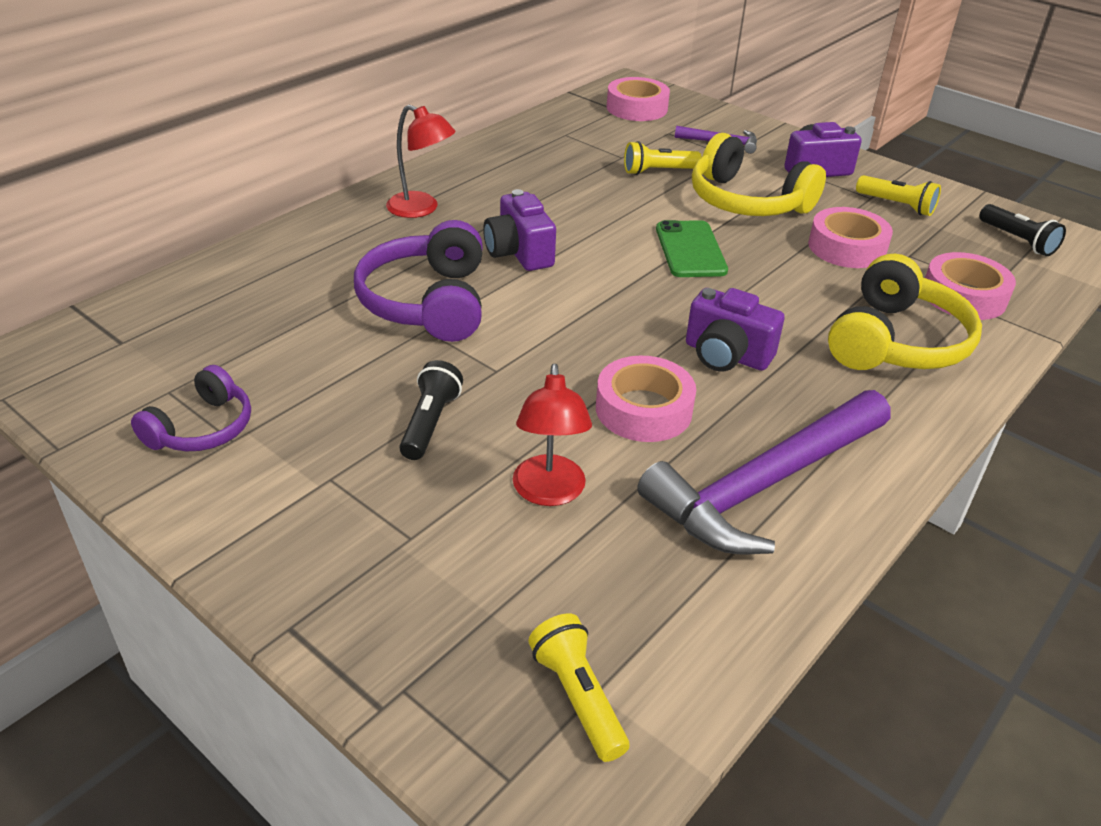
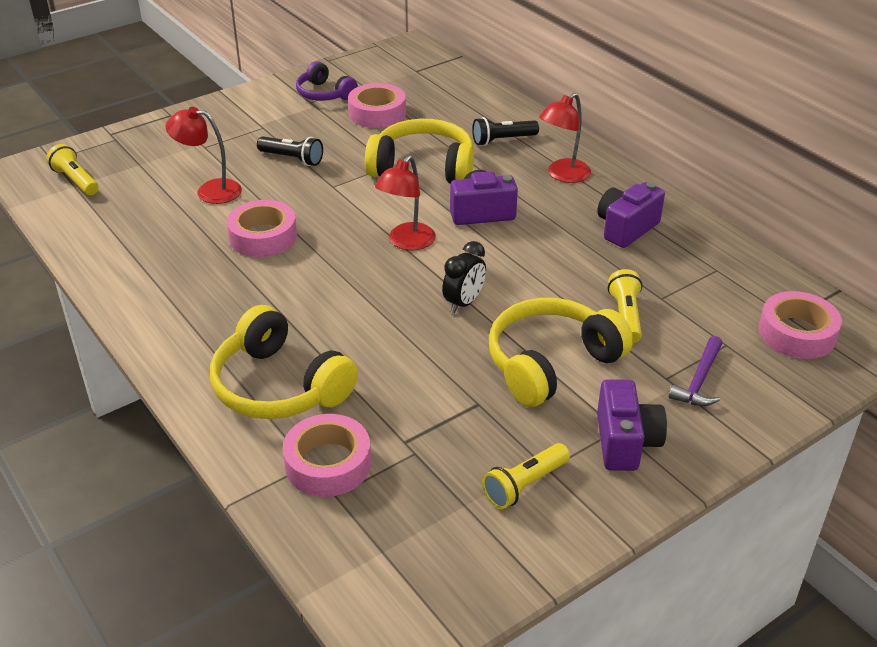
camera: 105 degrees right, 0 degrees up
(428, 302) = (423, 168): purple headphones -> yellow headphones
(577, 696) = (75, 180): yellow flashlight -> yellow flashlight turned 120 degrees counterclockwise
(602, 295) = (406, 242): none -> red lamp
(690, 250) = (464, 303): green phone -> black clock
(726, 355) = (304, 286): purple camera -> purple camera (626, 228)
(764, 484) = (166, 269): purple hammer -> none
(847, 247) = (442, 408): pink tape -> pink tape (377, 113)
(1018, 241) = (420, 567): black flashlight -> black flashlight (502, 140)

